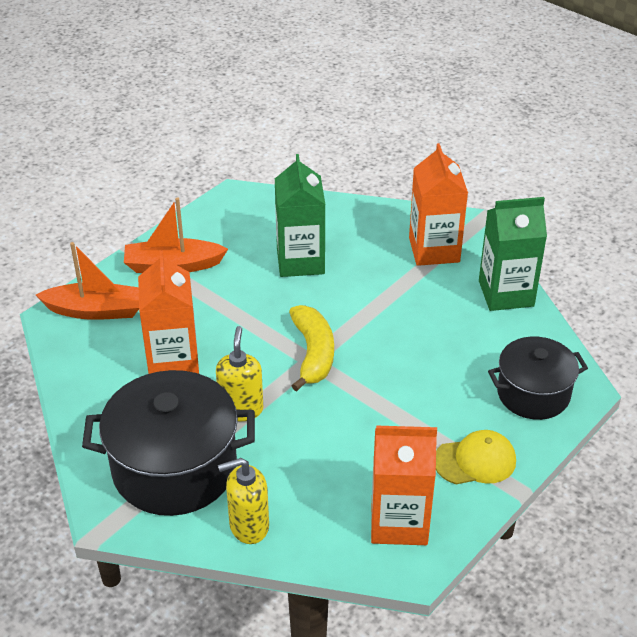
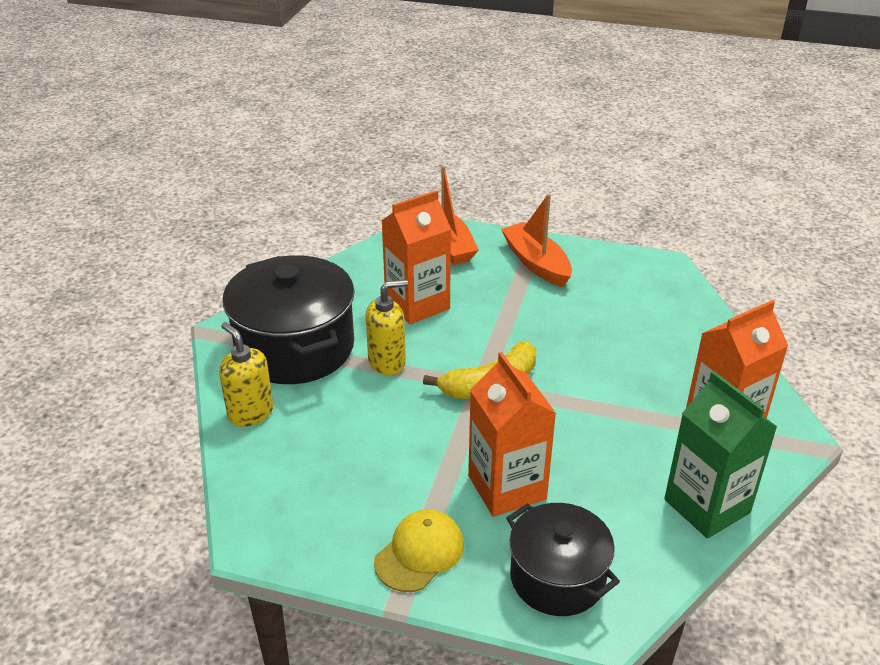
camera: 65 degrees right, 5 degrees down
(300, 261) = (612, 334): green carton -> none
(399, 522) = (303, 515): orange carton -> orange carton (507, 487)
(475, 461) = (419, 553): yellow cap -> yellow cap turned 105 degrees counterclockwise

